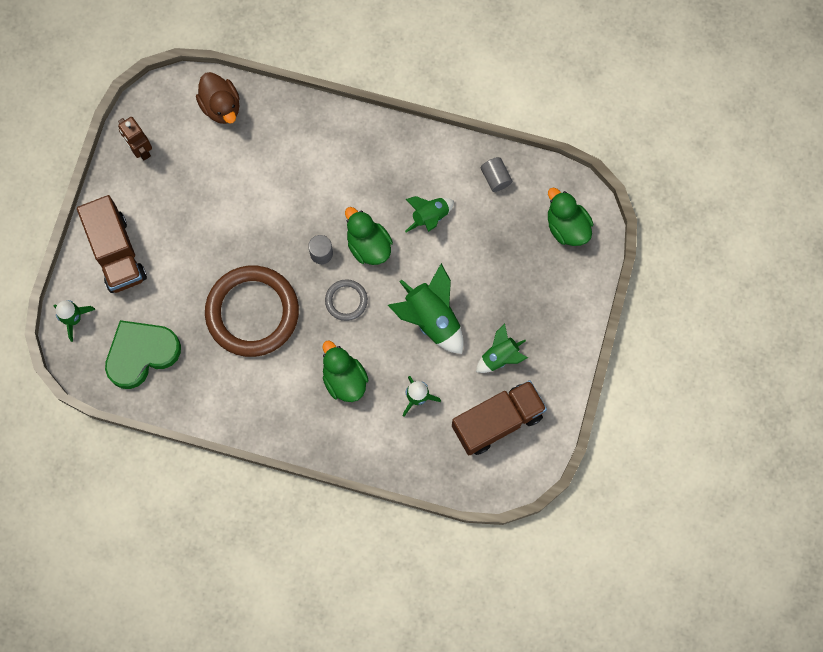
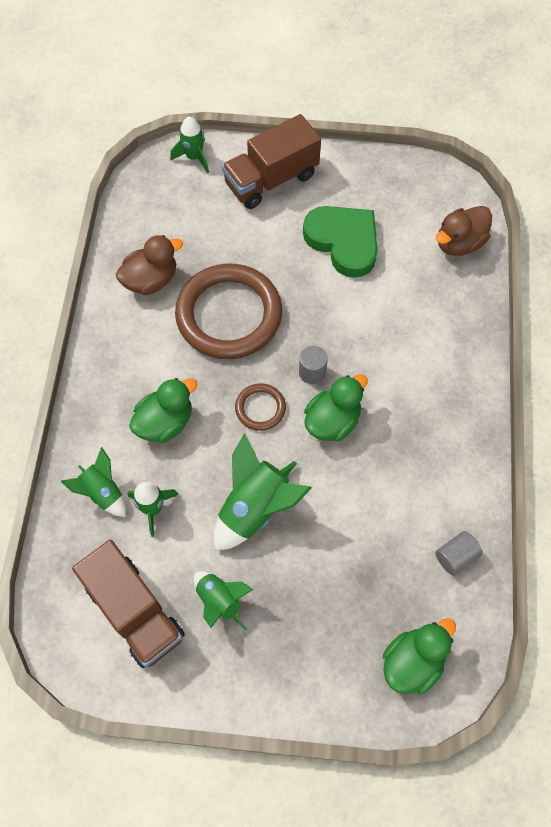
camera: 80 degrees right, 10 degrees down
(140, 149) = (389, 180): brown robot -> none
(141, 354) = (166, 221): green heart -> green heart (343, 242)
(203, 375) = (151, 280): none -> brown duck
(346, 300) = (260, 408): grey ring -> brown ring
(430, 217) = (385, 485): green rocket -> green rocket (103, 492)

